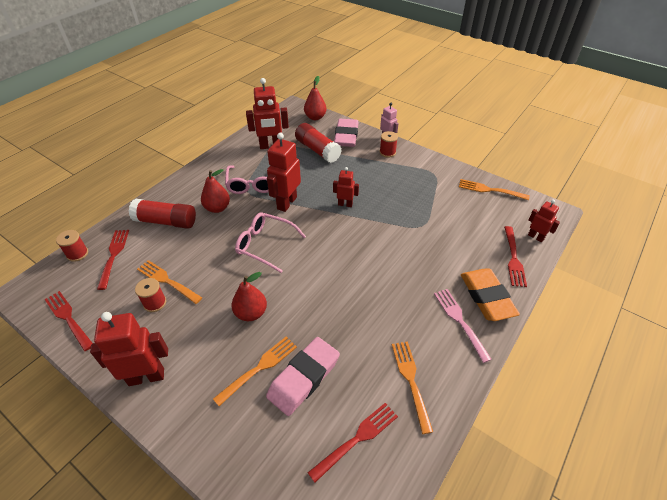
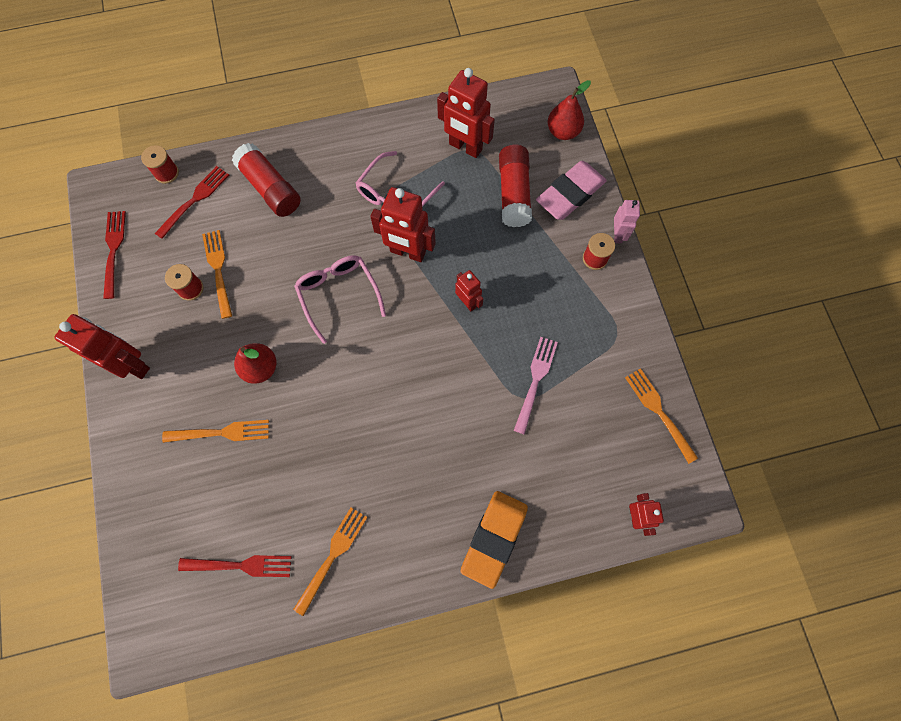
camera: 40 degrees right, 25 degrees up
(217, 208) = (332, 206): red pear -> none
(286, 203) = (407, 252): red robot -> red robot turned 135 degrees counterclockwise
(304, 378) = (248, 474): pink eraser -> none
(460, 321) = (438, 540): pink fork -> pink fork (535, 381)
(513, 258) = (577, 519): red fork -> none

